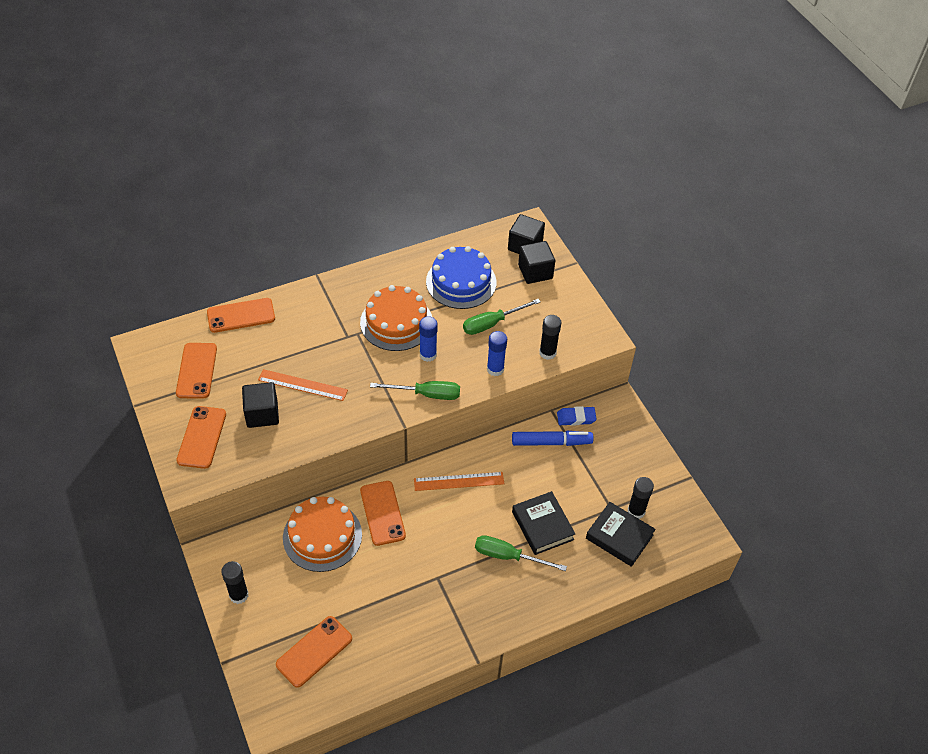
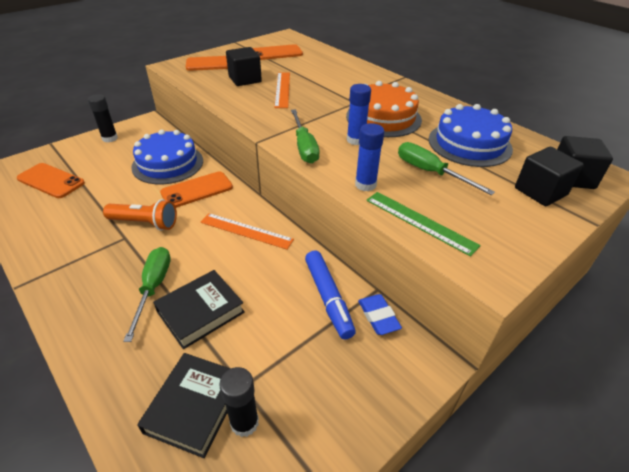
camera: 75 degrees right, 10 degrees down
(241, 315) = (337, 58): orange phone -> none
(322, 536) = (168, 164): orange cake -> blue cake
(421, 560) = (145, 223): none -> orange flashlight
(459, 481) = (246, 231): orange ruler -> orange ruler turned 45 degrees counterclockwise
(547, 353) = (420, 222): black glue stick -> green ruler

